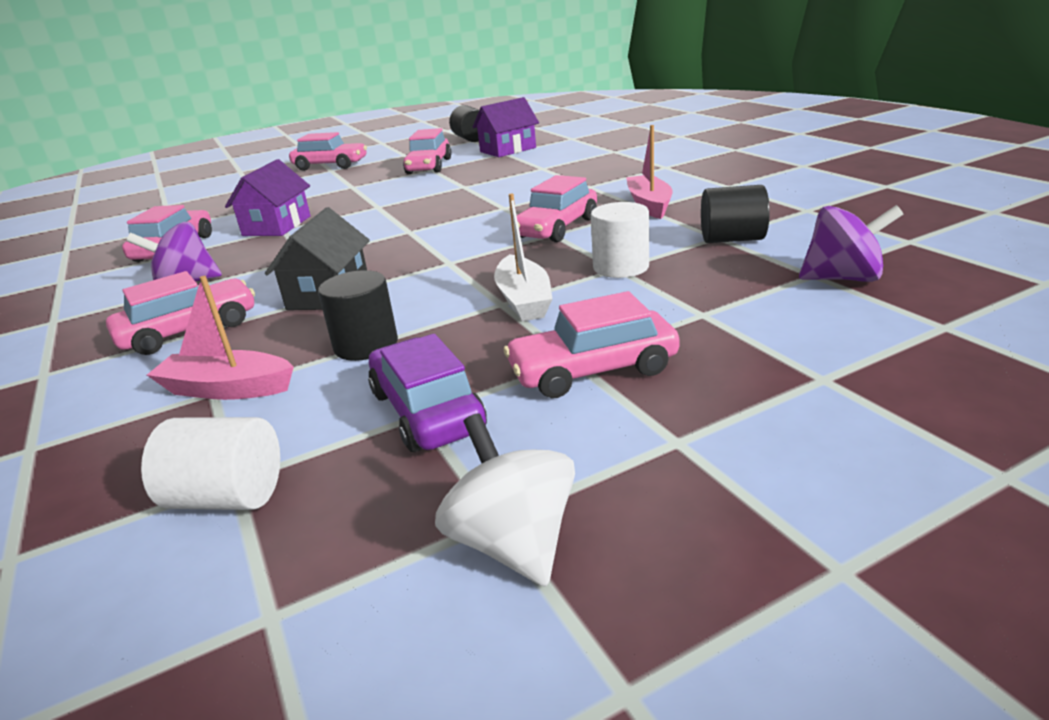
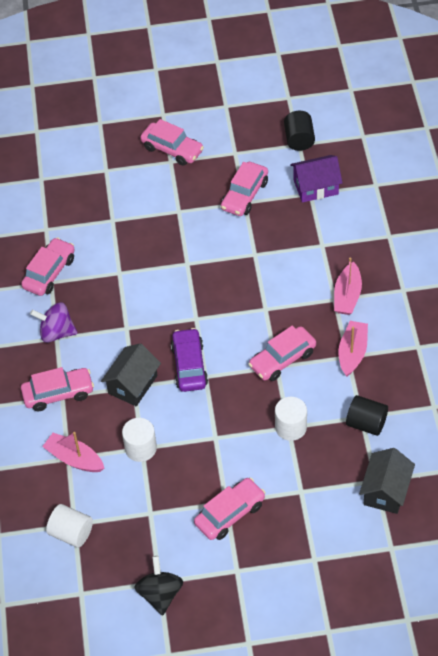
camera: 20 degrees right, 25 degrees up
(277, 226) = (116, 266): purple house -> none
(366, 345) = (140, 448): black cylinder -> white cylinder
(427, 411) = (153, 512): purple car -> purple car (189, 366)
(513, 543) = (160, 594): white spinning top -> black spinning top
(524, 300) = (227, 439): white boat -> none
(593, 370) = (230, 514): pink car -> pink car turned 135 degrees clockwise
(602, 181) = (347, 296): none -> pink boat
(843, 278) = (385, 491): purple spinning top -> black house

